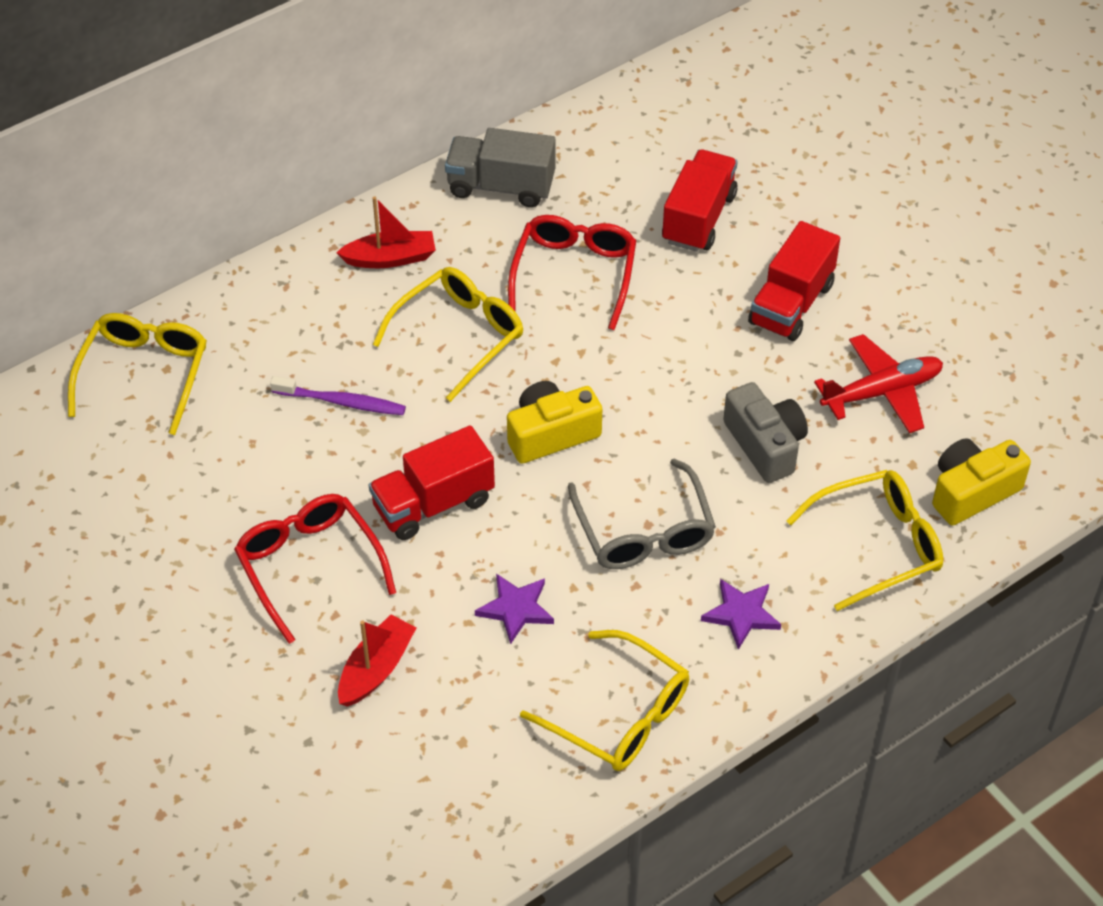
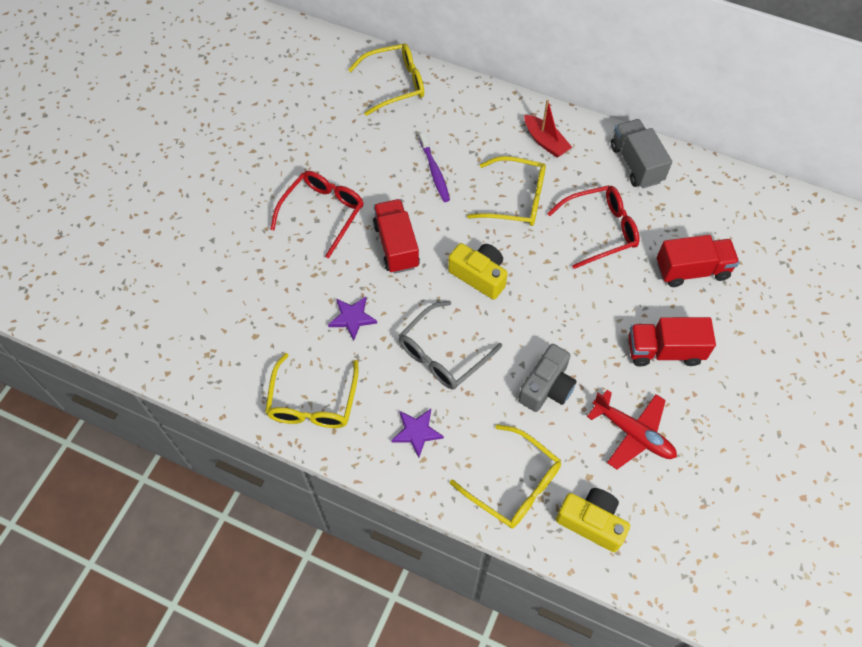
camera: 60 degrees right, 10 degrees up
(376, 669) = (277, 274): red boat -> none
(433, 504) = (396, 245): red truck -> red truck turned 45 degrees clockwise

